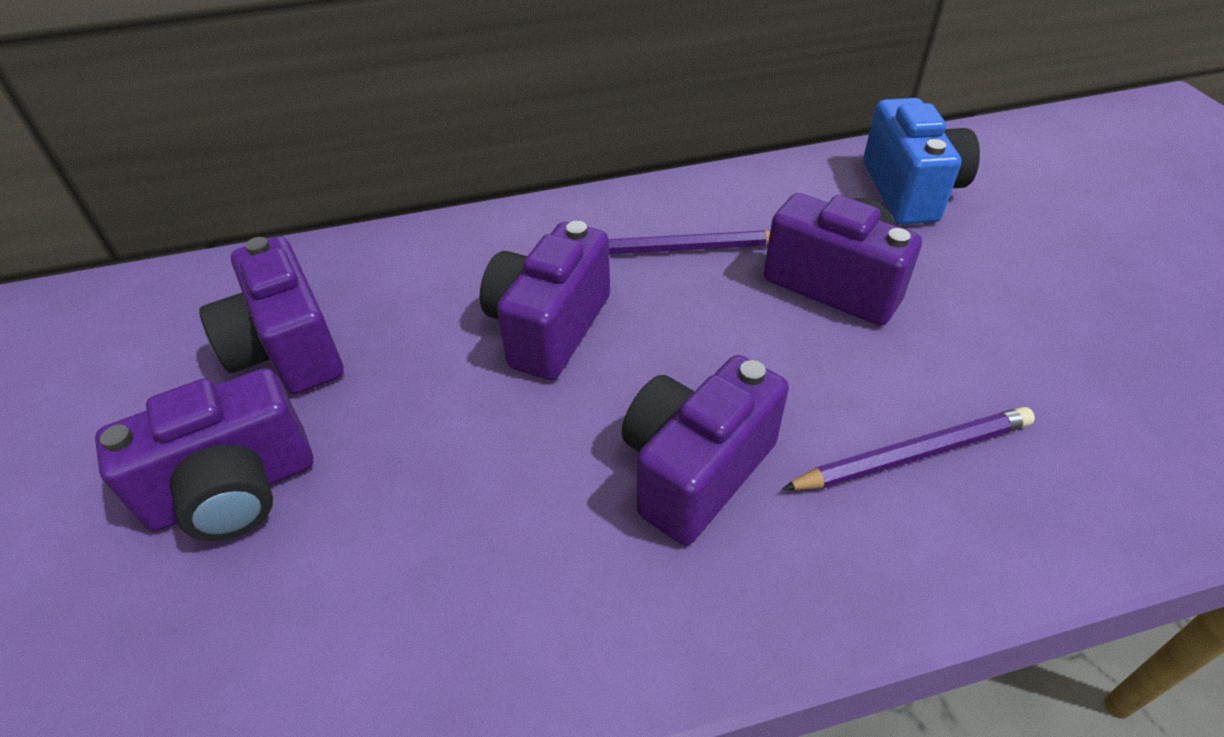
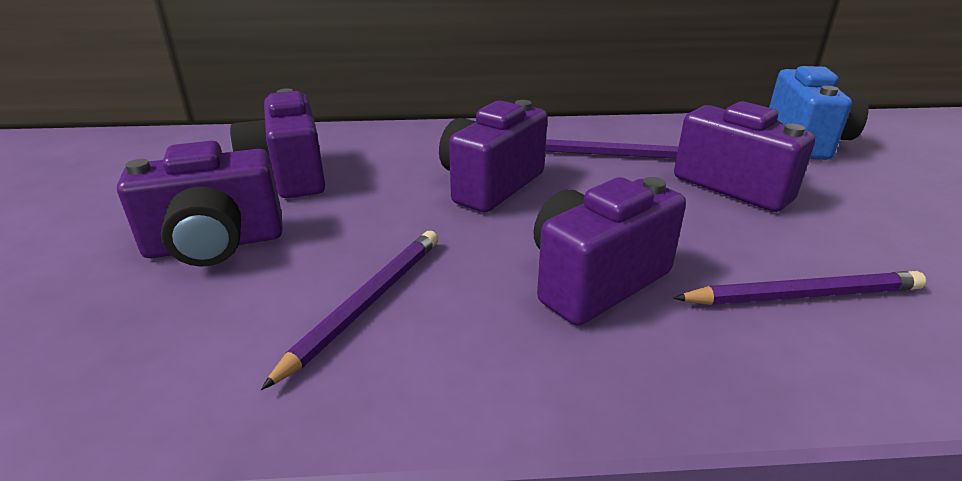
camera: 10 degrees right, 15 degrees down
(447, 554) = (366, 304): none -> purple pencil

